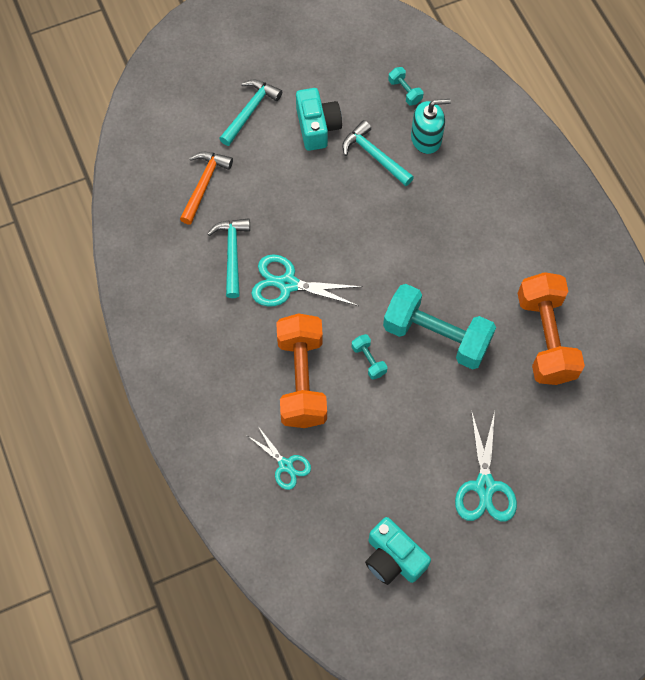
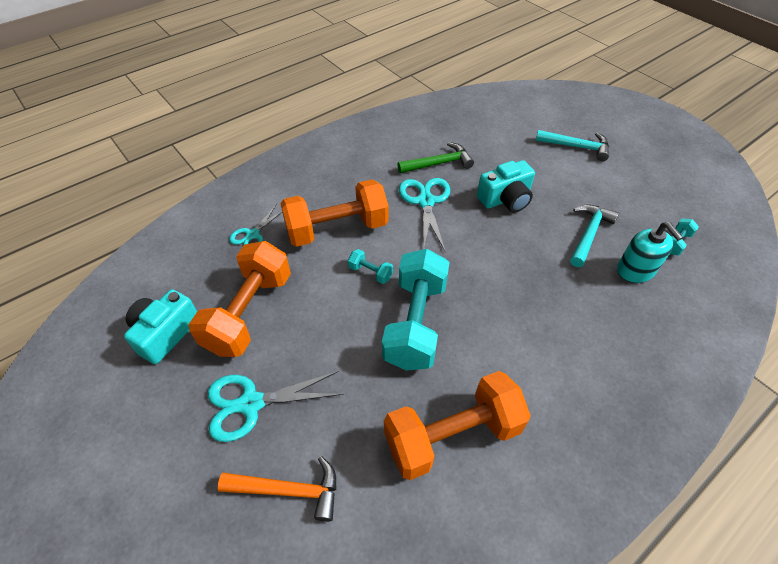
camera: 75 degrees right, 15 degrees down
(204, 184) = (493, 136): orange hammer -> orange hammer (289, 490)
(232, 254) = (439, 163): turquoise hammer -> green hammer
(317, 127) = (591, 189): turquoise camera -> turquoise camera (505, 199)
(369, 360) = (370, 272): turquoise dumbbell -> turquoise dumbbell turned 75 degrees clockwise
(388, 479) = (249, 312): none -> orange dumbbell

